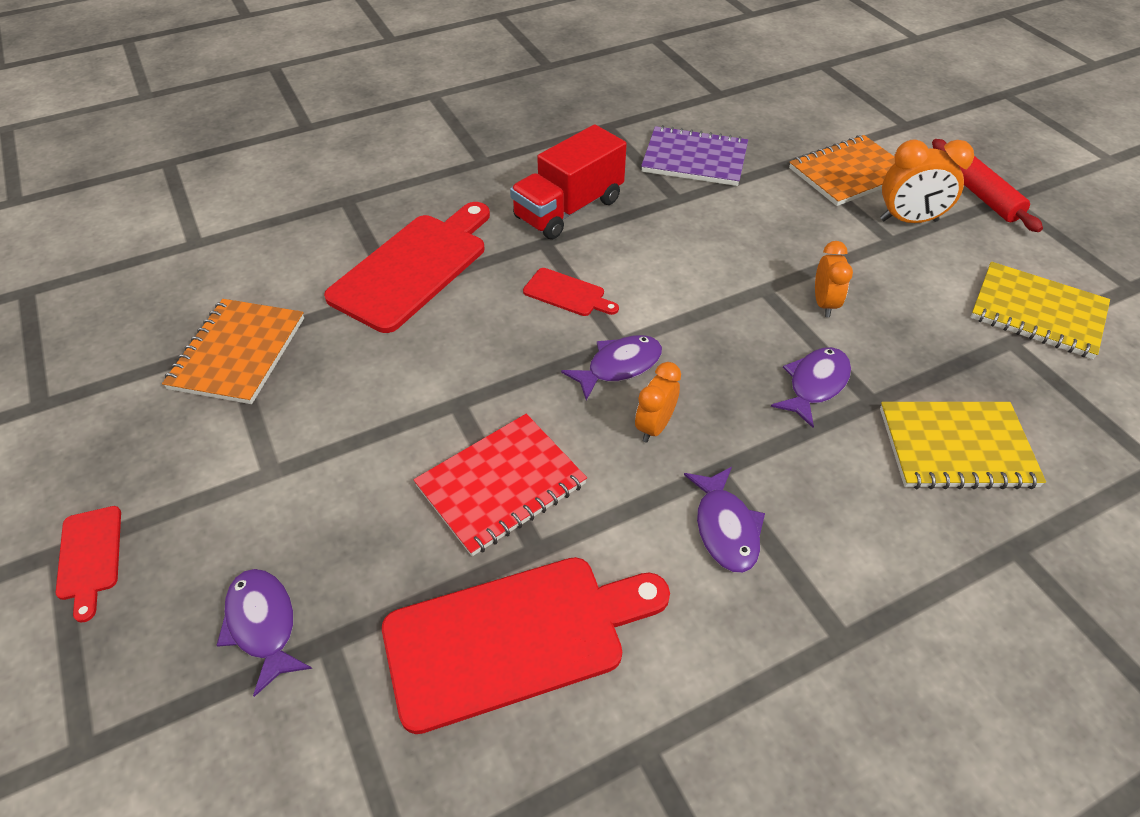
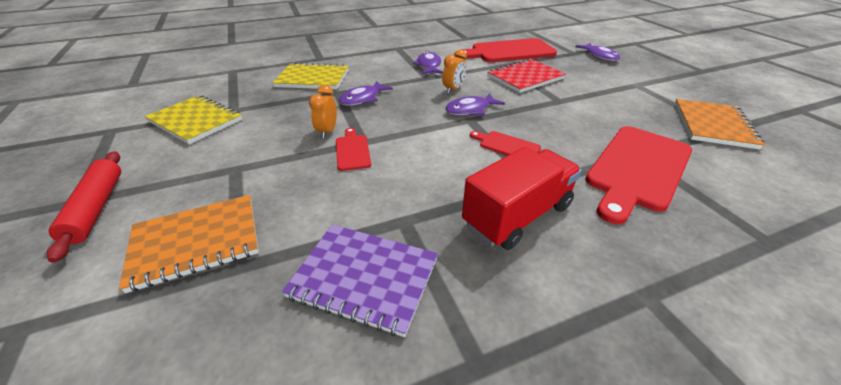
camera: 175 degrees left, 10 degrees down
(90, 557) = (687, 69): red cutting board -> red cutting board (352, 151)
(908, 220) = (200, 185): orange clock -> none

